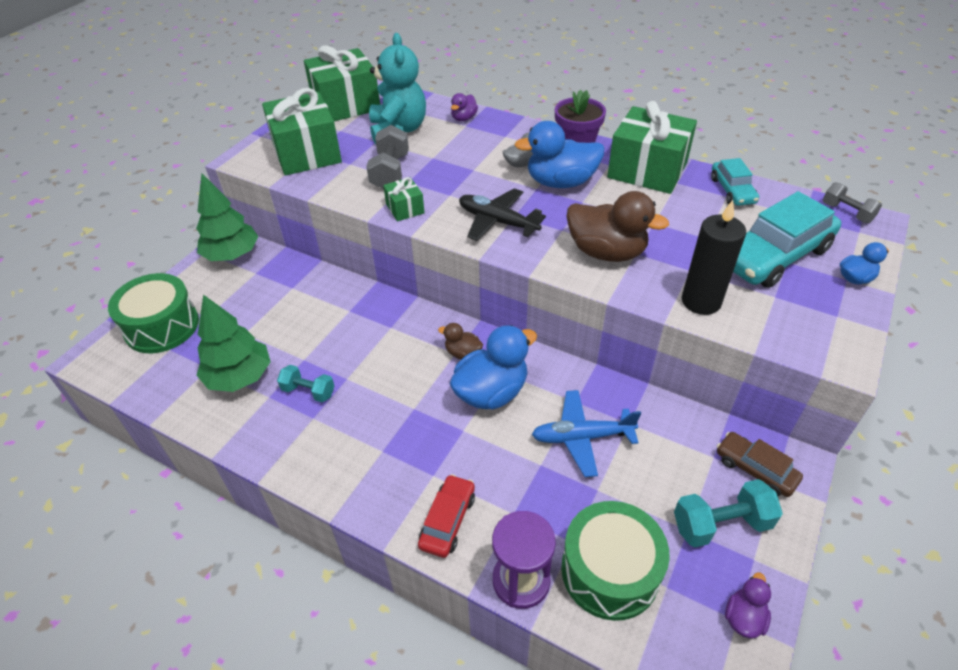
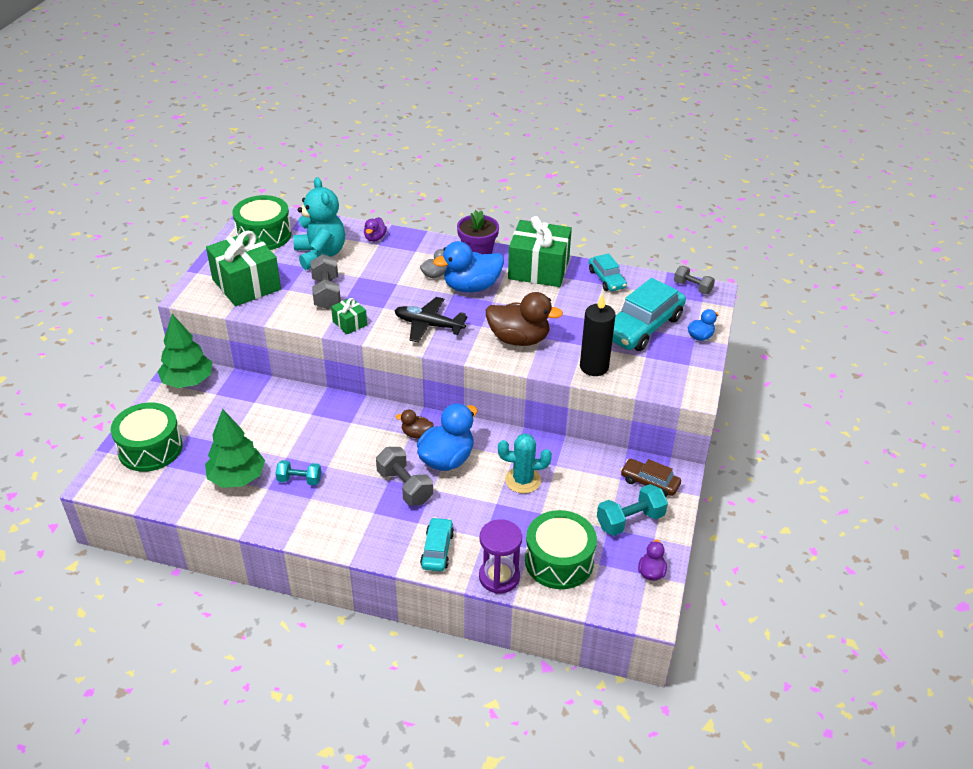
camera: 15 degrees left, 5 degrees down
(346, 105) = (264, 235): green gift -> green drum
(430, 421) = (405, 486): none -> grey dumbbell
(448, 520) = (437, 550): red car -> turquoise car
(582, 437) = (523, 480): blue plane -> turquoise cactus

